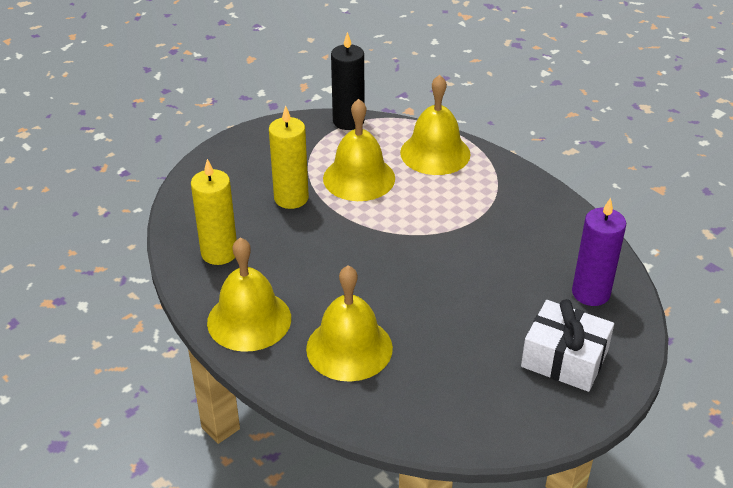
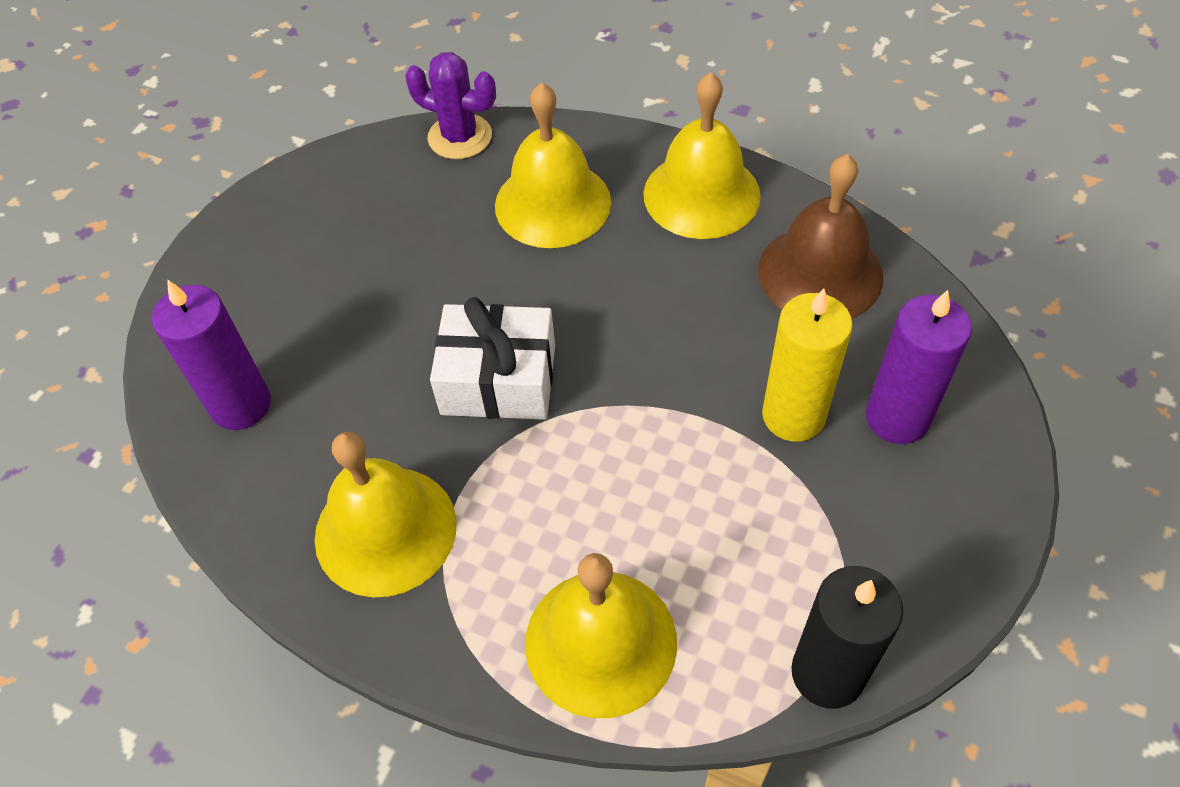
camera: 160 degrees right, 15 degrees up
(219, 253) = (820, 273): yellow candle -> brown bell
(243, 183) = (897, 418): none -> purple candle
(359, 178) = (709, 510): yellow bell -> yellow bell (385, 530)
(390, 424) = (460, 137): none -> purple cactus
(564, 359) = (268, 284): white gift -> white gift (498, 379)

